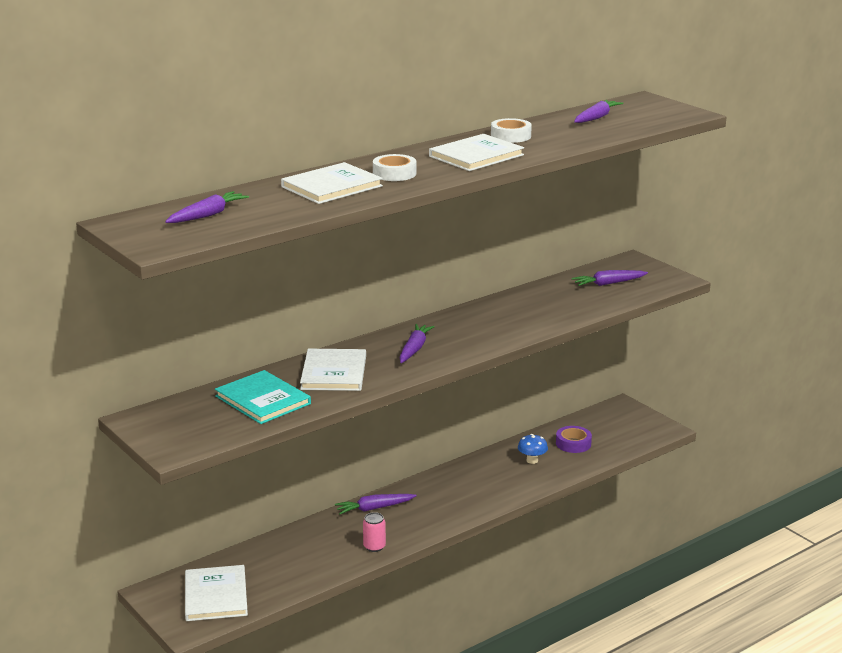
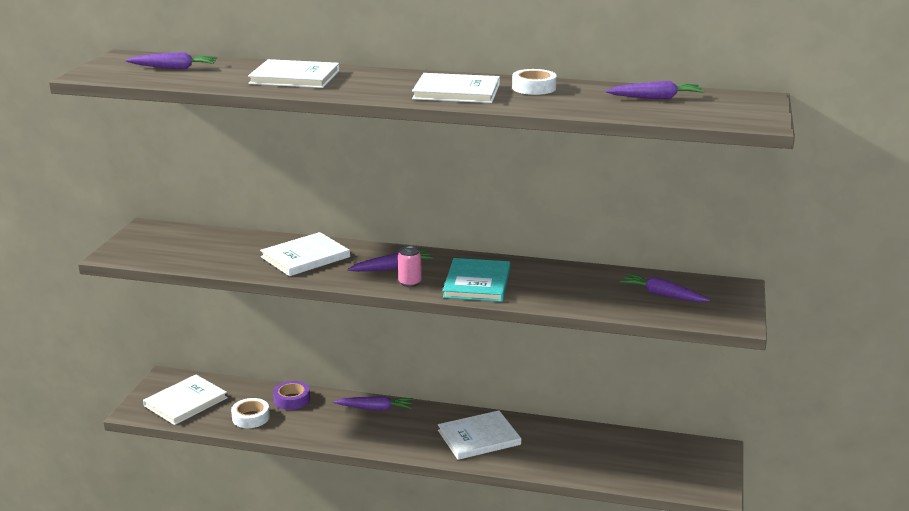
camera: 50 degrees right, 0 degrees up
(263, 400) = (227, 252): turquoise book -> turquoise book (477, 283)
(374, 508) = (375, 409): purple carrot -> purple carrot turned 150 degrees clockwise
(374, 547) = (322, 433): pink can -> pink can (410, 282)
(394, 173) = (360, 83): white tape -> white tape (251, 417)
(481, 483) = (479, 437): none -> white book
(532, 460) = (550, 445): blue mushroom -> none
(573, 443) = (609, 453): purple tape -> purple tape (292, 399)

